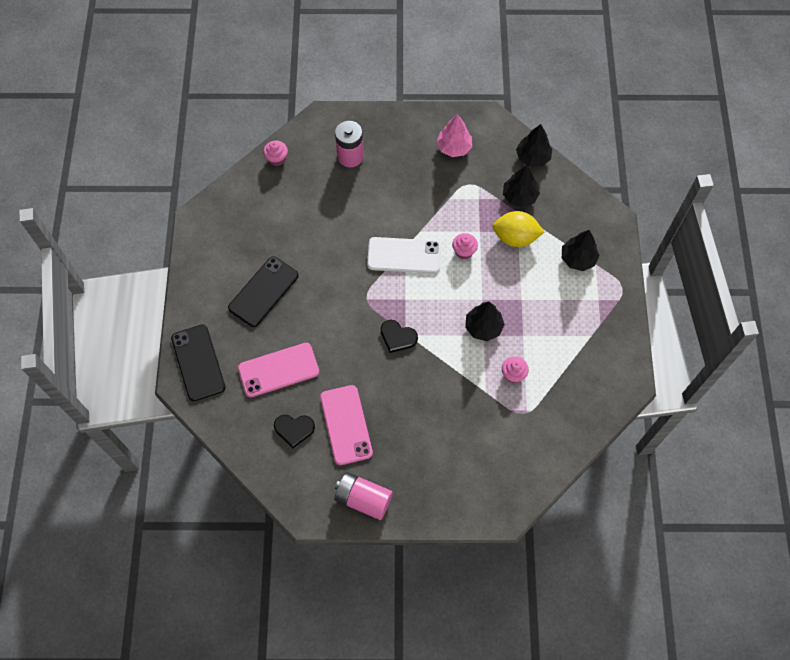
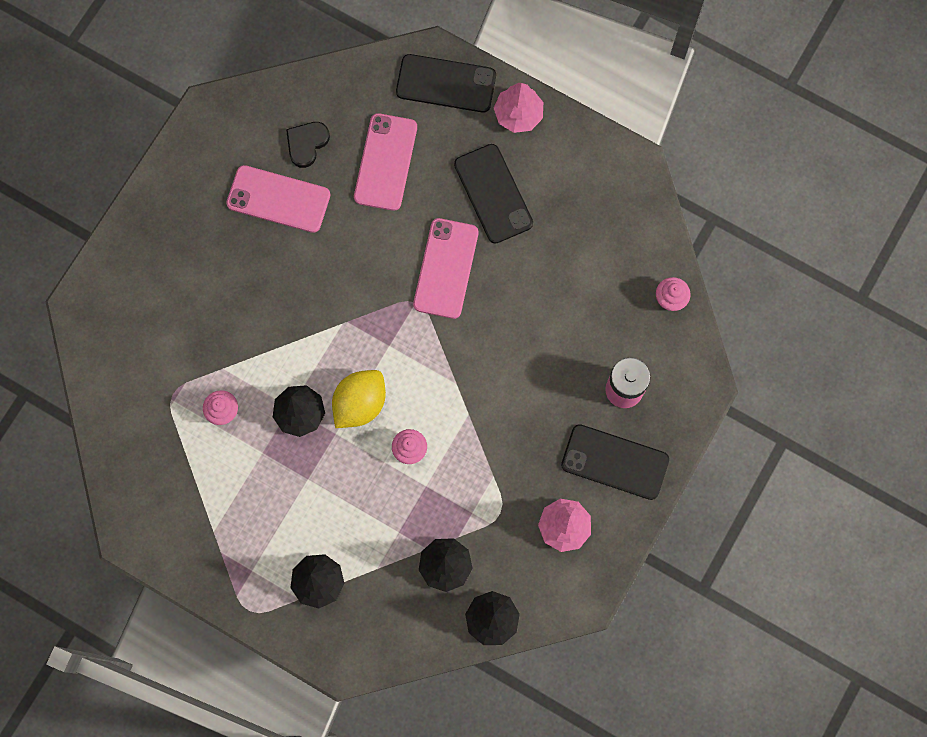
camera: 120 degrees right, 10 degrees up
(197, 305) = (518, 114): none -> pink tree
(332, 293) = (446, 268): none -> pink phone
(363, 499) = (187, 173): pink battery -> none
(397, 337) = (347, 310): black heart -> none
(398, 140) = (615, 462): none -> black phone
(404, 255) = (446, 376): white phone -> none
(515, 237) = (392, 524): yellow lemon -> yellow lemon (360, 404)

